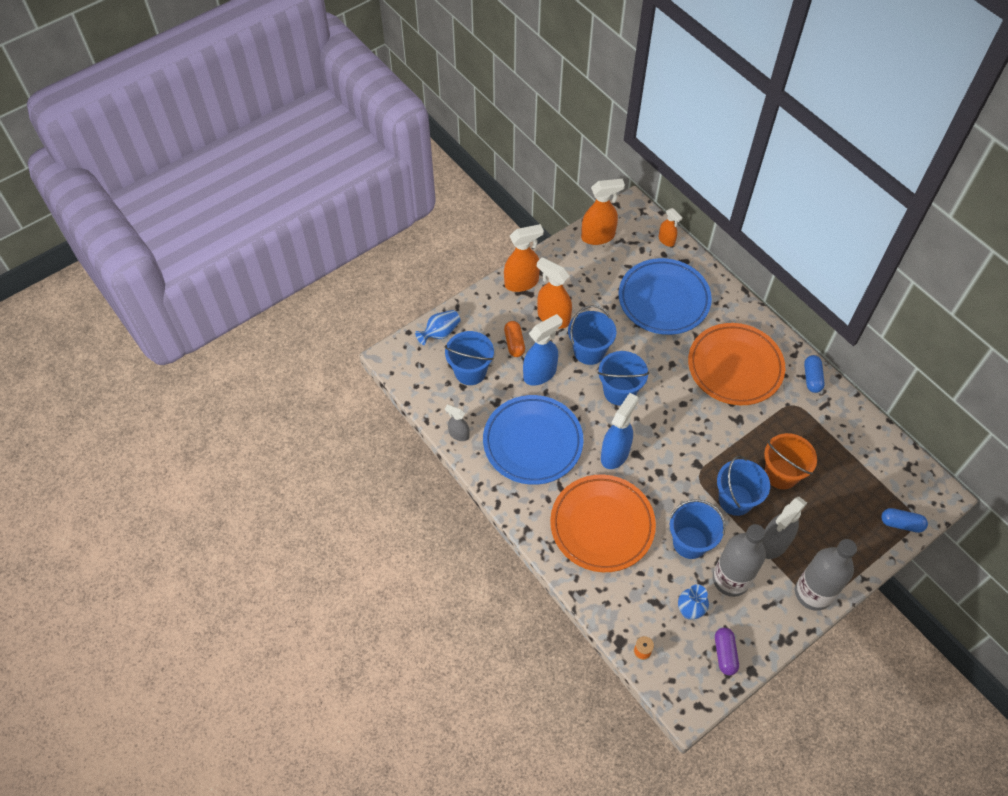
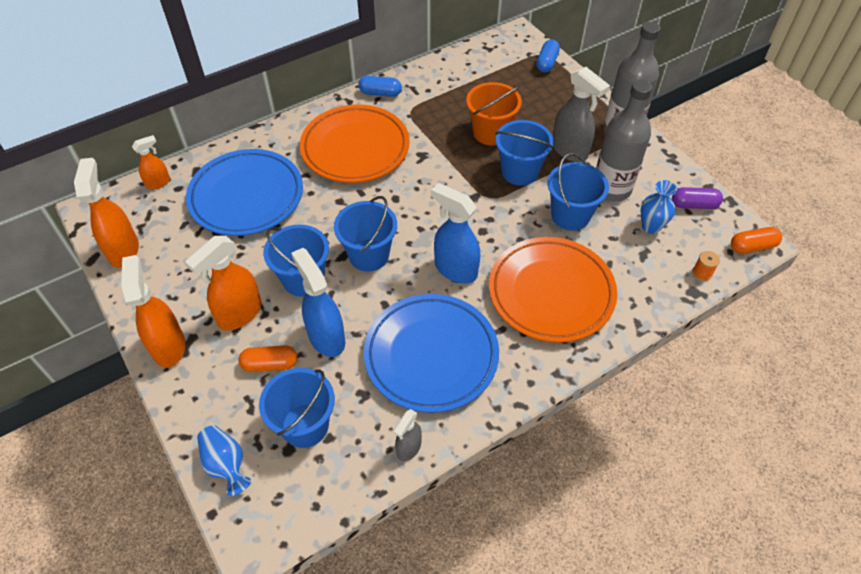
camera: 85 degrees left, 5 degrees down
(681, 702) = (752, 246): none -> orange capsule

